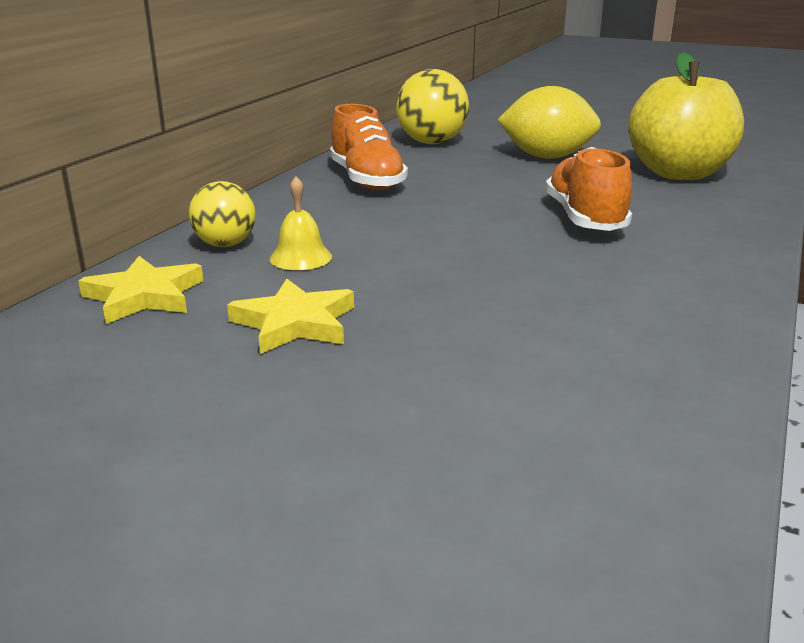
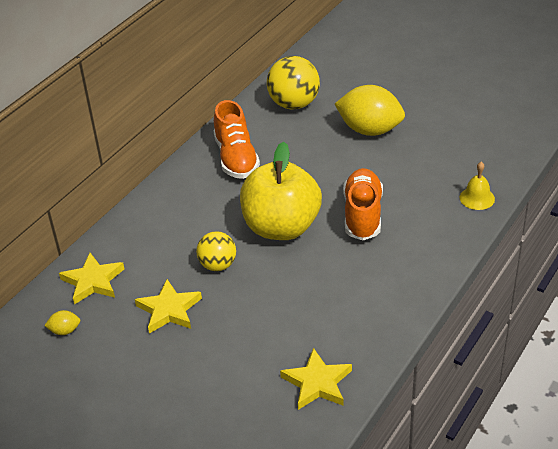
camera: 10 degrees right, 15 degrees up
(83, 358) = (65, 331): none -> yellow lemon
(225, 244) = (138, 233): yellow ball -> yellow ball (218, 265)
(301, 257) = (180, 249): yellow bell -> yellow bell (477, 198)
(635, 406) = (317, 383): none -> yellow star
(679, 173) = (453, 158): yellow apple -> yellow apple (281, 227)

